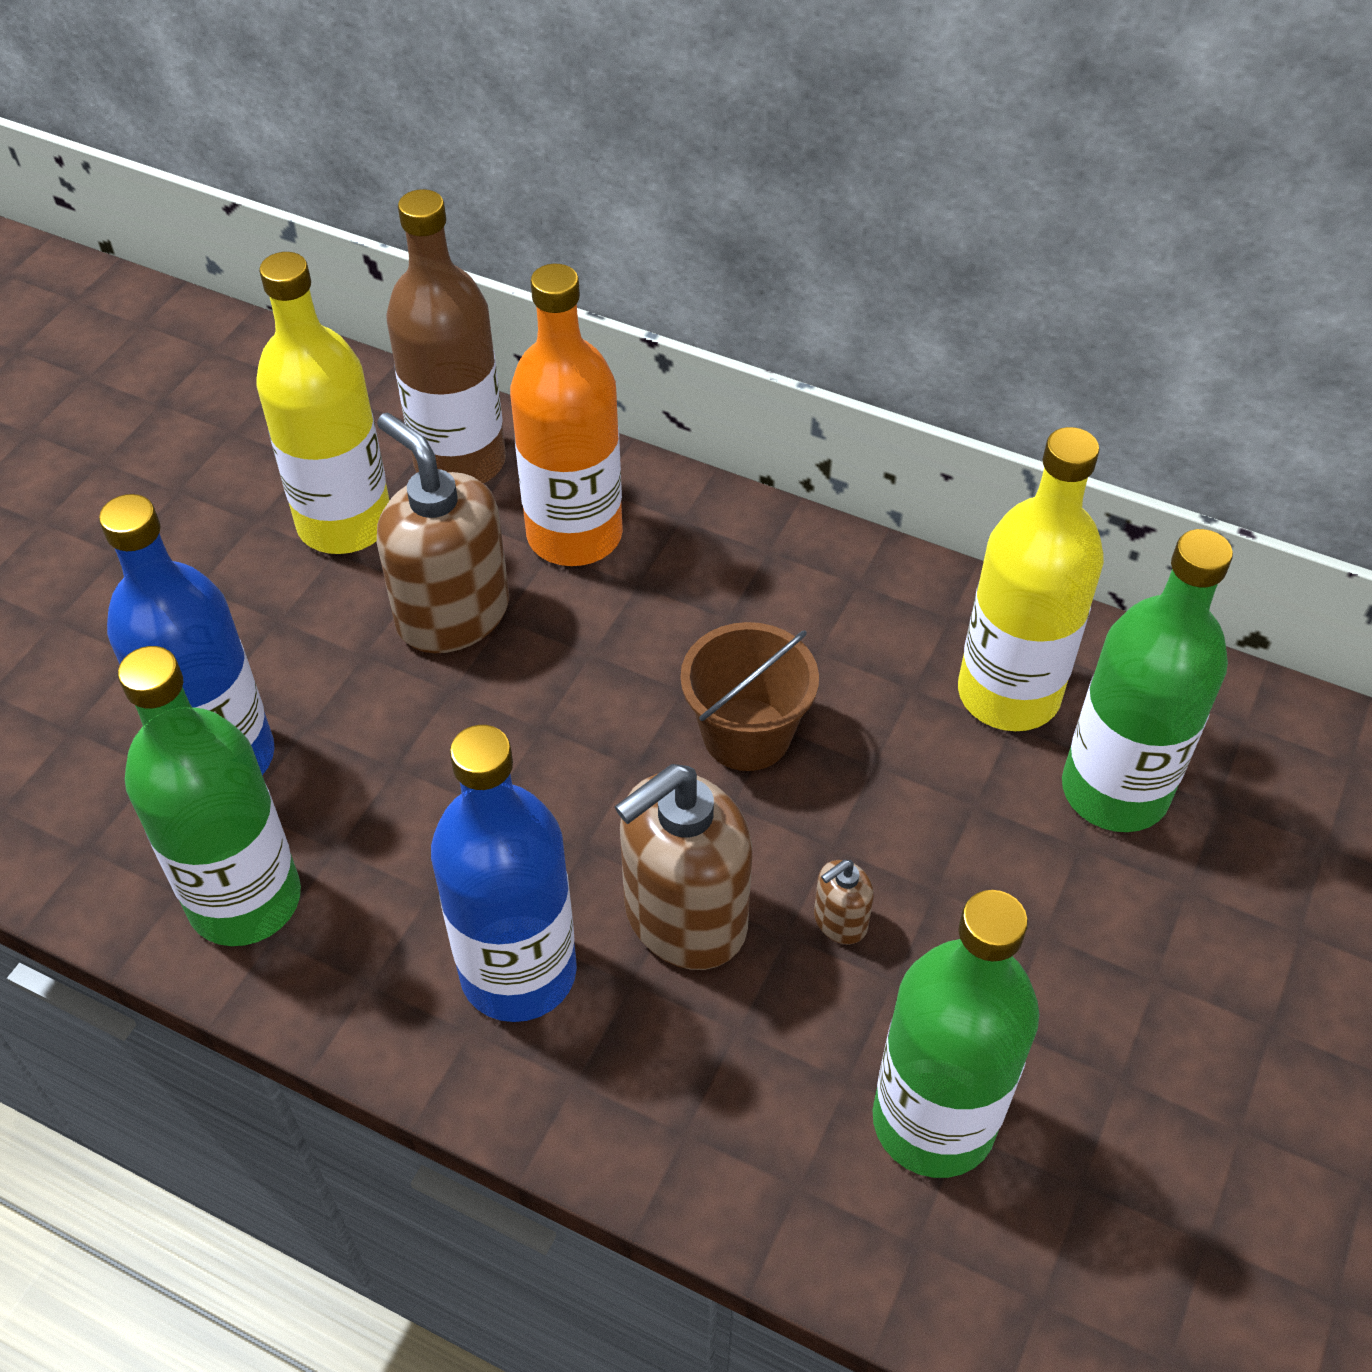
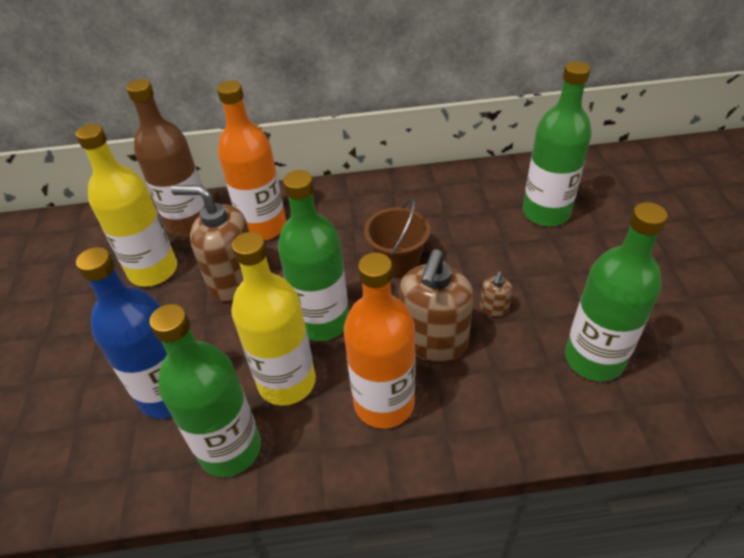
camera: 30 degrees left, 5 degrees down
(518, 972) = (384, 403): blue bottle -> orange bottle
(535, 772) = (322, 321): none -> green bottle
(1008, 694) = (480, 200): yellow bottle -> yellow bottle (287, 382)

